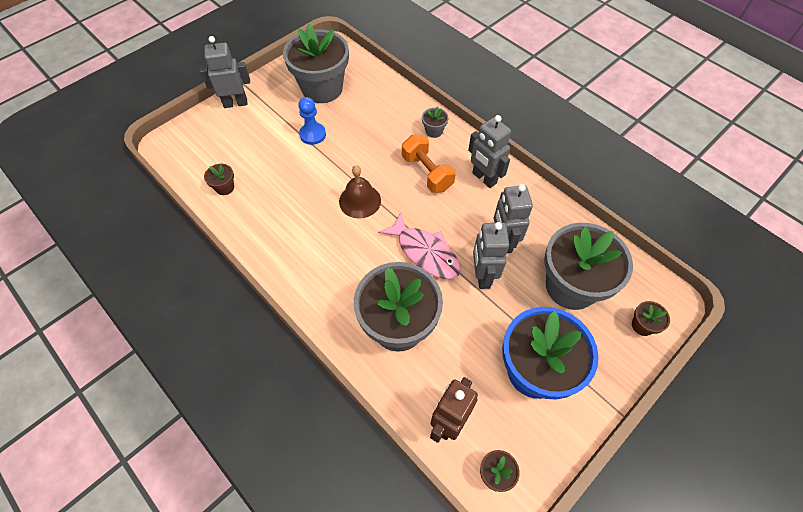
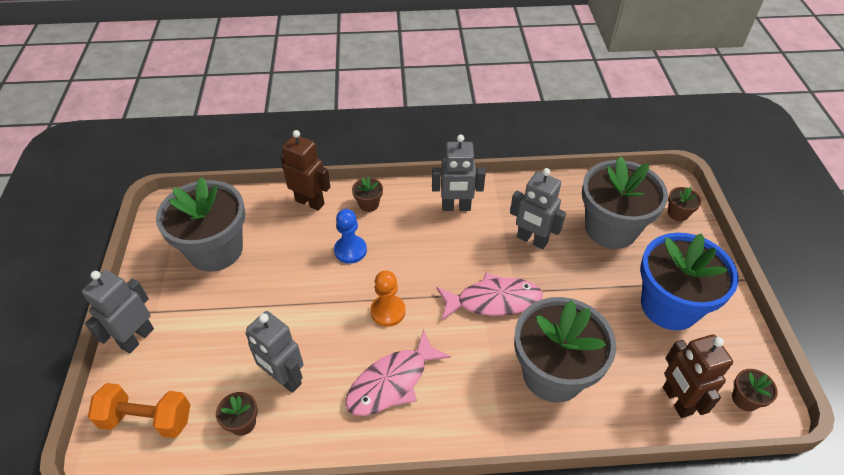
camera: 50 degrees left, 10 degrees down
(311, 239) = (392, 382): none -> pink fish
(313, 134) = (265, 296): blue pawn -> blue pawn (350, 250)
(360, 201) = (388, 311): brown bell -> orange pawn
(403, 102) = (310, 202): none -> brown robot
(427, 173) = (409, 240): orange dumbbell -> orange dumbbell (147, 419)
(434, 131) = (368, 204): grey flower pot -> brown flower pot
(482, 276) = (553, 277): grey robot -> grey robot (284, 379)

